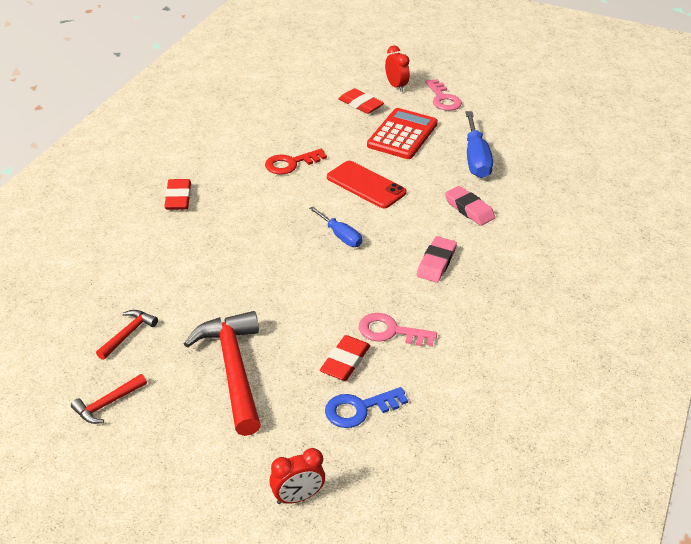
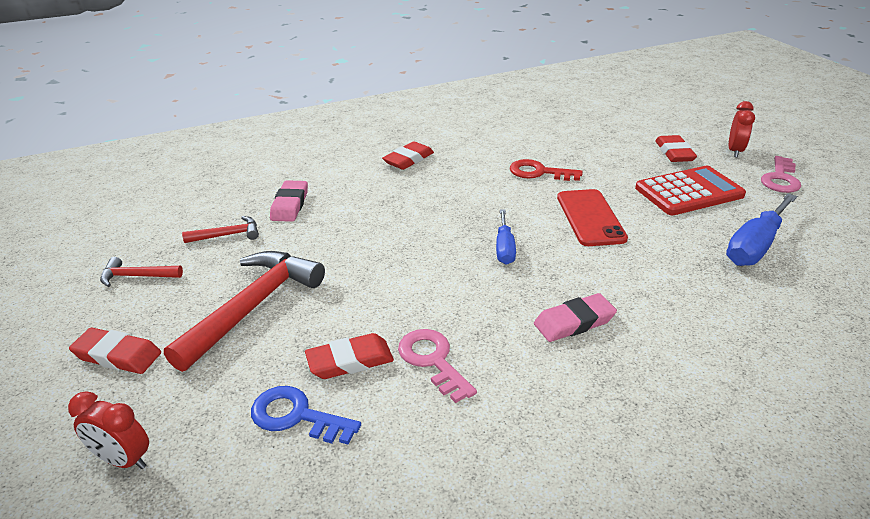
camera: 45 degrees right, 5 degrees down
(190, 455) = (117, 355): none -> red eraser
(469, 209) = (684, 289): pink eraser -> pink eraser (290, 205)

